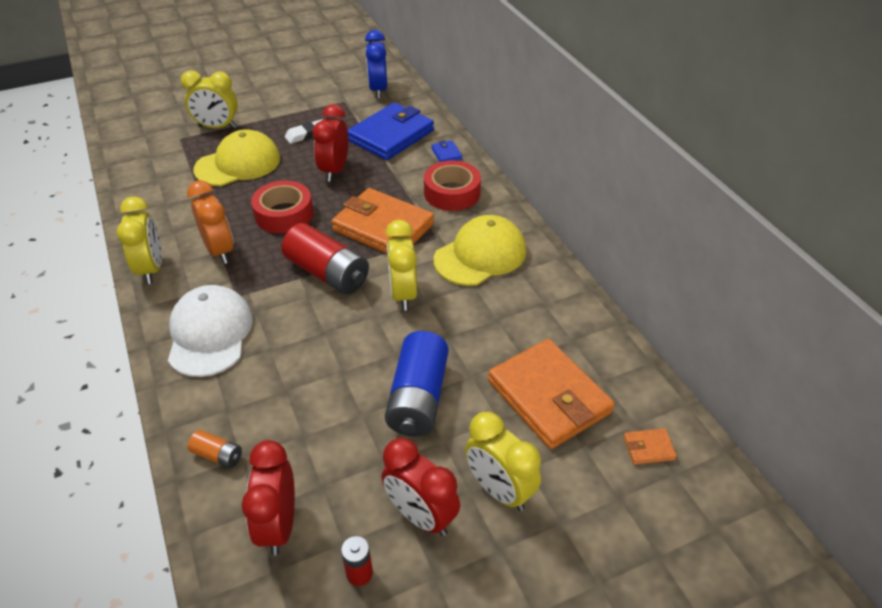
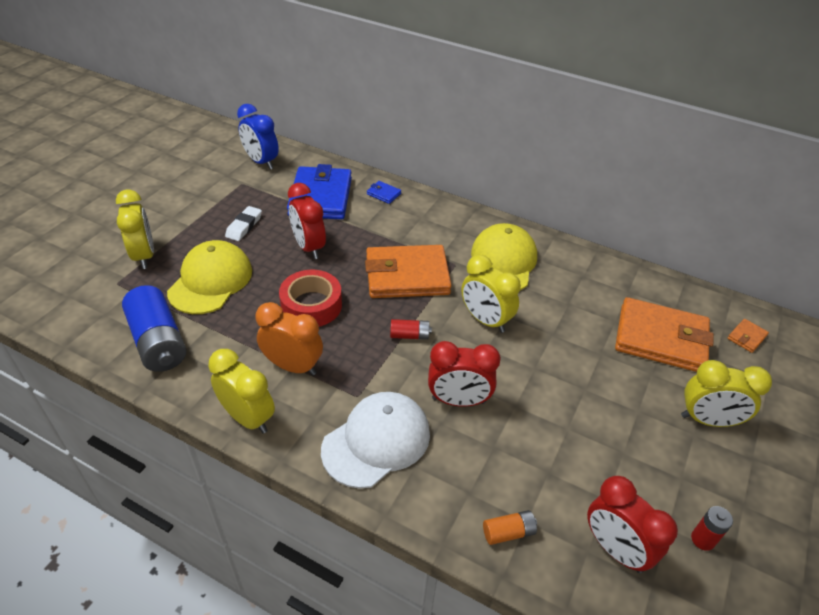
camera: 40 degrees left, 0 degrees up
(210, 334) = (376, 441): white cap -> white cap turned 90 degrees clockwise
(217, 127) = (144, 256): yellow clock -> yellow clock turned 75 degrees counterclockwise
(327, 273) = (409, 335): red battery -> red battery, size x0.46
(418, 398) = (588, 391): blue battery -> blue battery (158, 342)
(421, 515) = (688, 471): red clock -> red clock (458, 400)
(452, 193) = (425, 223): red tape -> none

